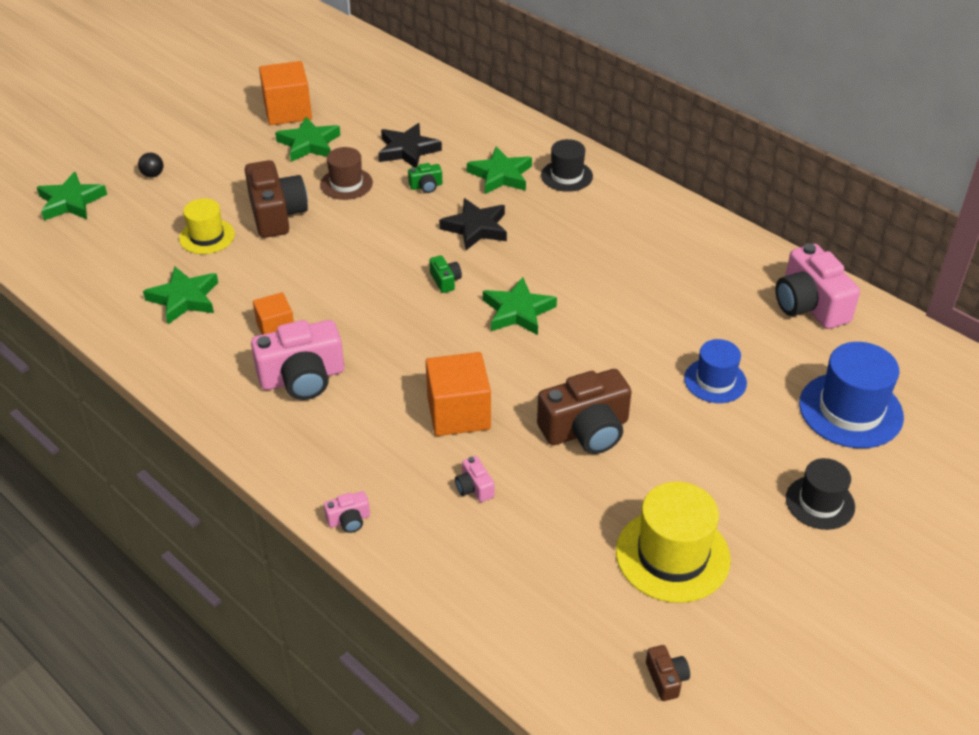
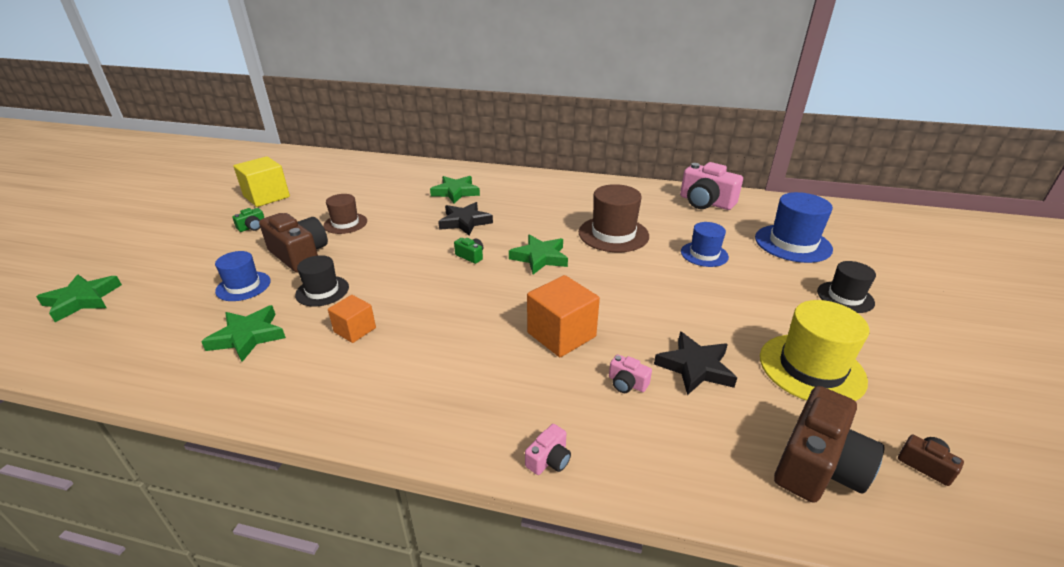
camera: 30 degrees left, 10 degrees down
(153, 175) = (164, 260): black ball -> none
(207, 236) = (243, 286): yellow hat -> blue hat
(288, 111) = (267, 197): orange cube -> yellow cube
(302, 378) = (407, 358): pink camera -> none
(309, 144) = (297, 209): green star -> none
(407, 150) = (378, 195): black star -> black star (695, 367)
(426, 186) = (408, 210): green camera -> green camera (252, 227)
(566, 176) = (499, 182): black hat -> black hat (322, 291)
(586, 430) = (661, 311): brown camera -> brown camera (818, 465)
(634, 310) = (613, 234): none -> brown hat

